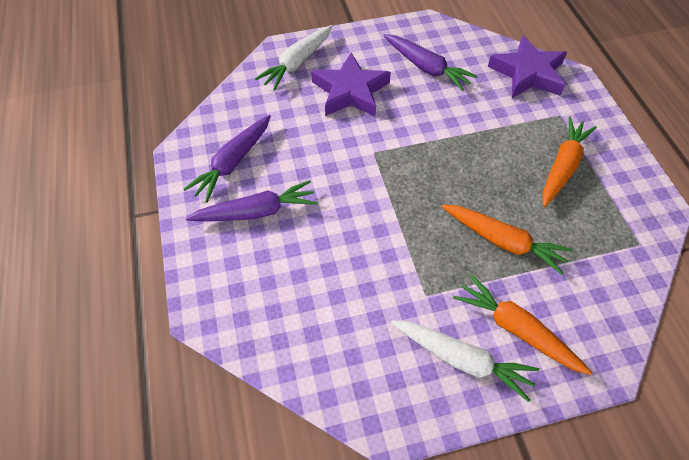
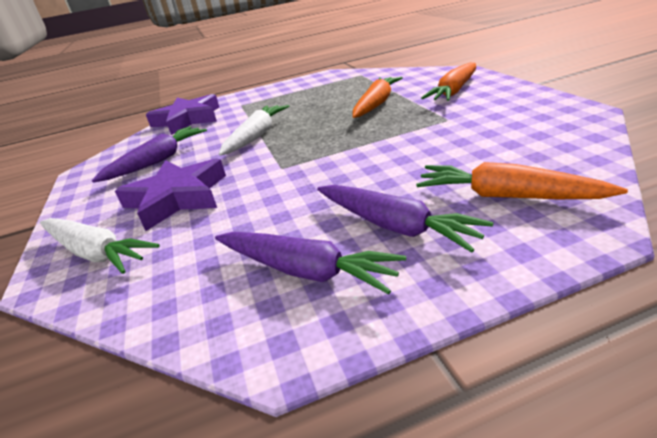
camera: 90 degrees left, 25 degrees down
(256, 212) = (394, 226): purple carrot -> purple carrot turned 150 degrees clockwise
(461, 359) = (497, 100): white carrot -> white carrot (256, 136)
(562, 166) = (296, 98): orange carrot -> orange carrot (507, 196)

